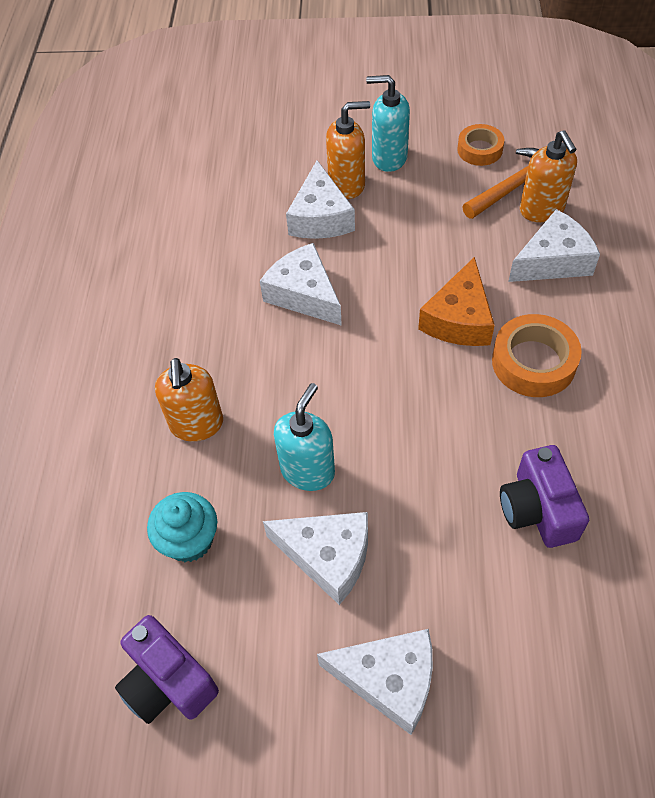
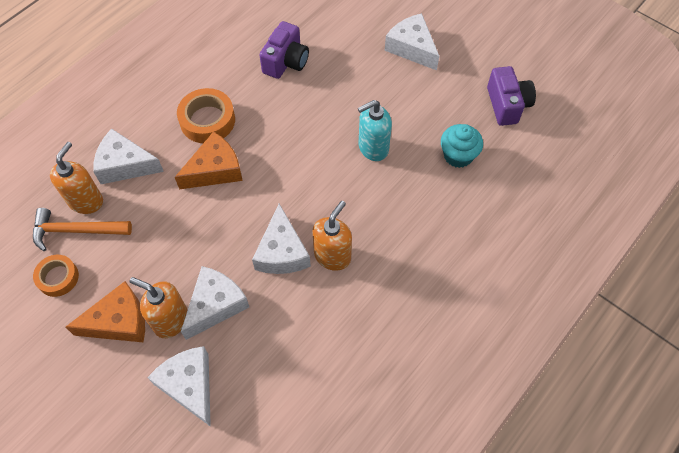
camera: 145 degrees left, 5 degrees up
(197, 424) = (411, 213): orange soap dispenser -> orange soap dispenser (332, 256)
(328, 556) = (397, 105): white cheese -> white cheese (189, 385)
(389, 158) = (119, 321): turquoise soap dispenser -> orange cheese

